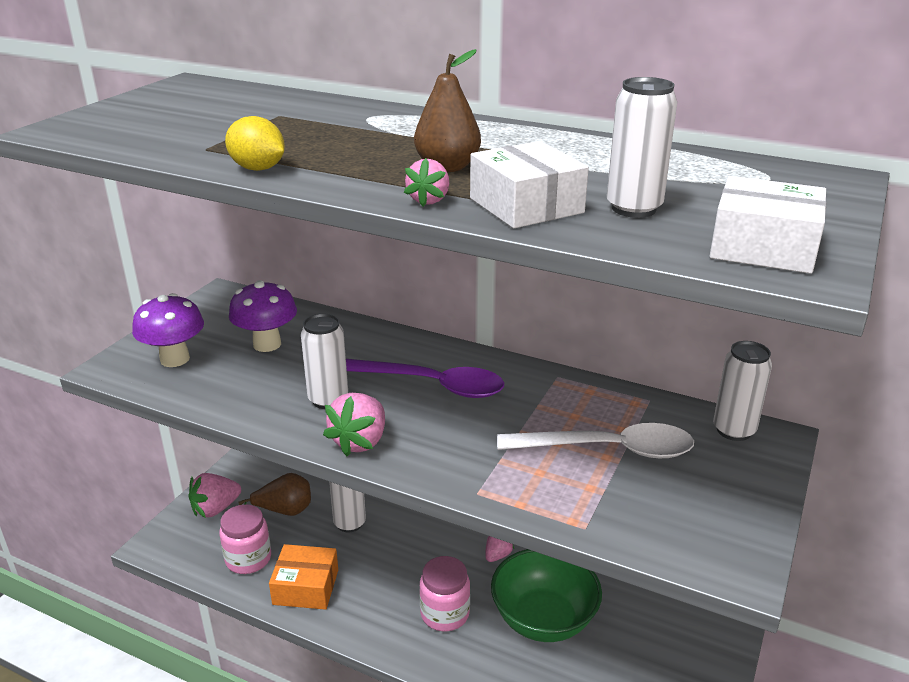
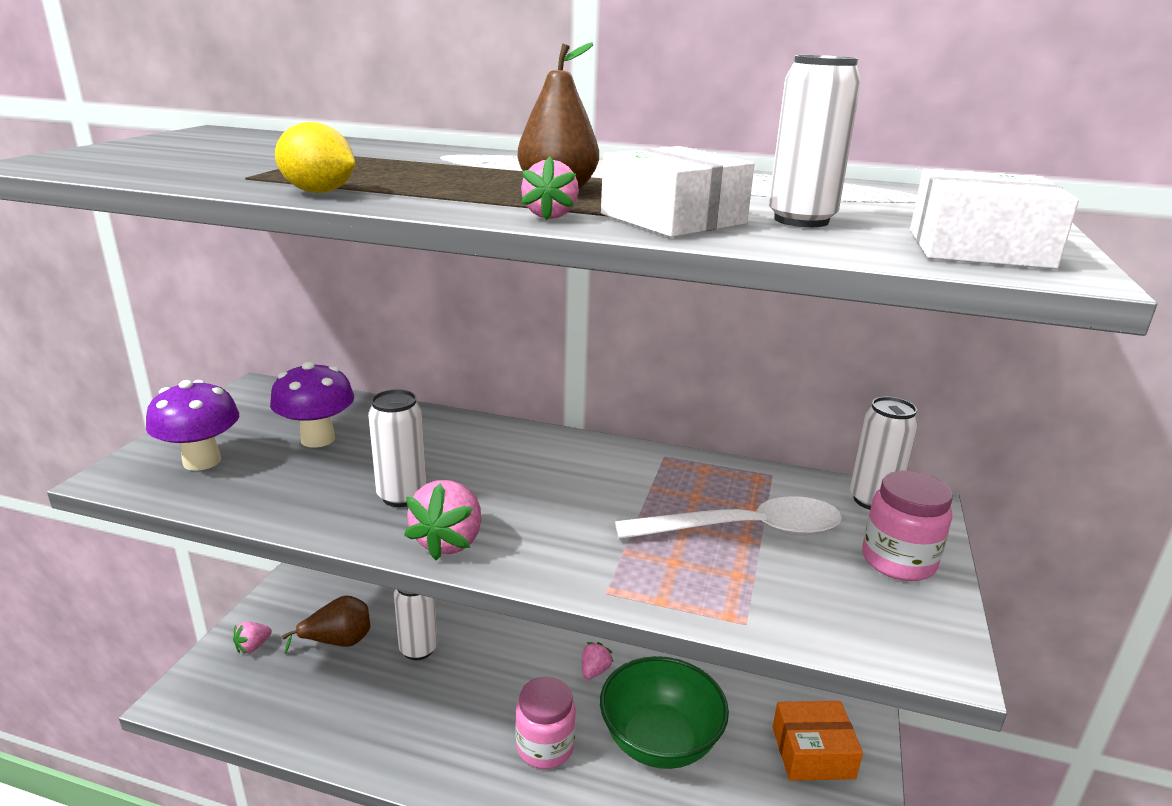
camera: 10 degrees left, 5 degrees down
(215, 509) = (253, 646): pink strawberry -> pink strawberry, size x0.59
(248, 559) = (298, 704): pink jar -> pink jar (898, 561)
(306, 587) = (373, 731): orange box -> orange box (812, 752)
(432, 385) = (524, 473): purple spoon -> none

